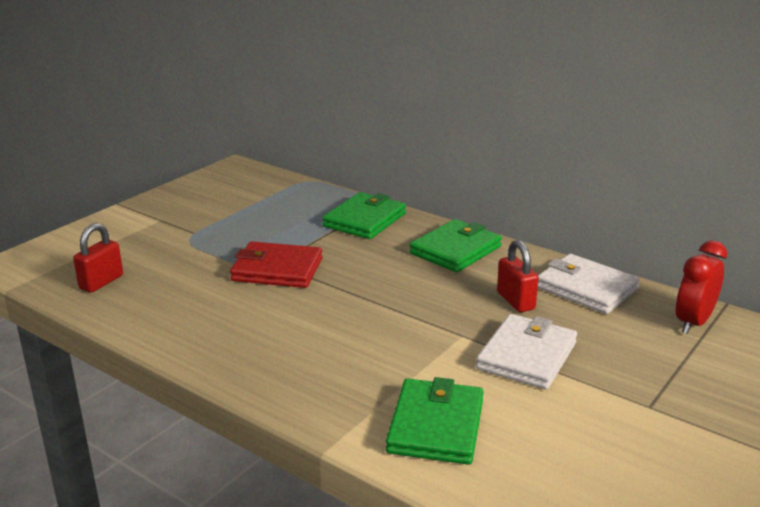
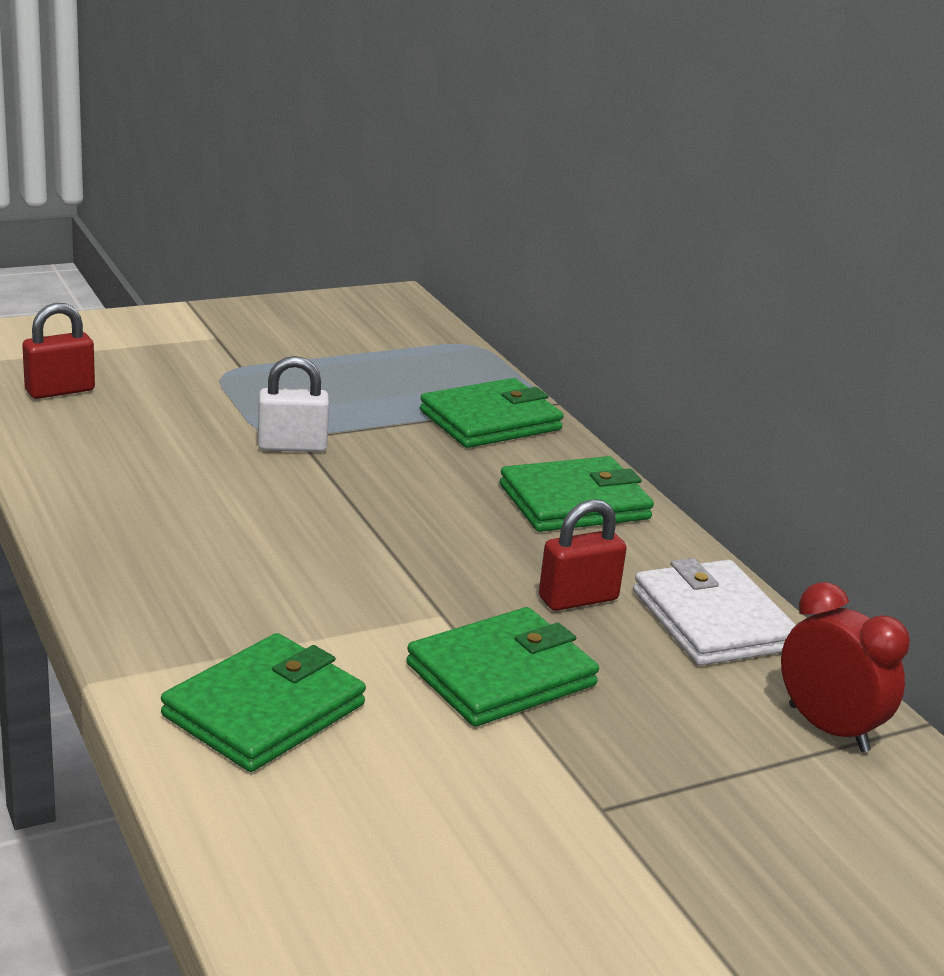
camera: 25 degrees right, 0 degrees up
(277, 270) = (292, 446): red wallet -> white padlock
(515, 301) = (578, 599): red padlock -> red padlock turned 60 degrees clockwise
(526, 356) = (501, 675): white wallet -> green wallet
(693, 323) = (828, 728): red clock -> red clock turned 75 degrees clockwise

